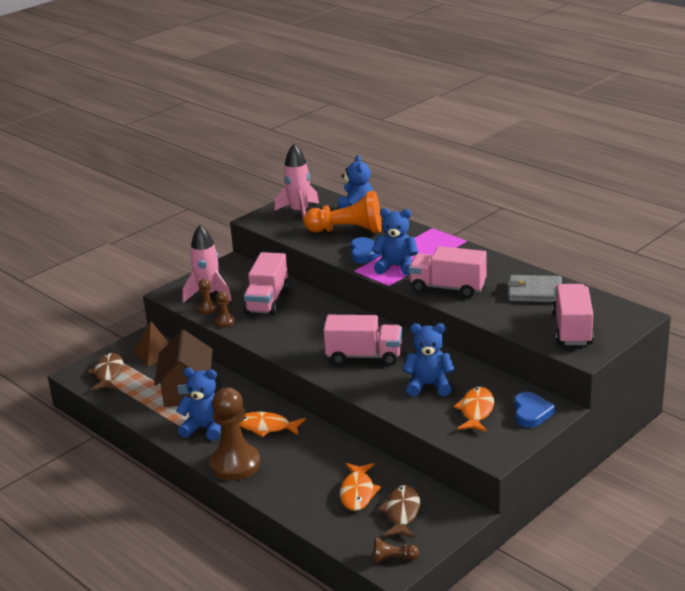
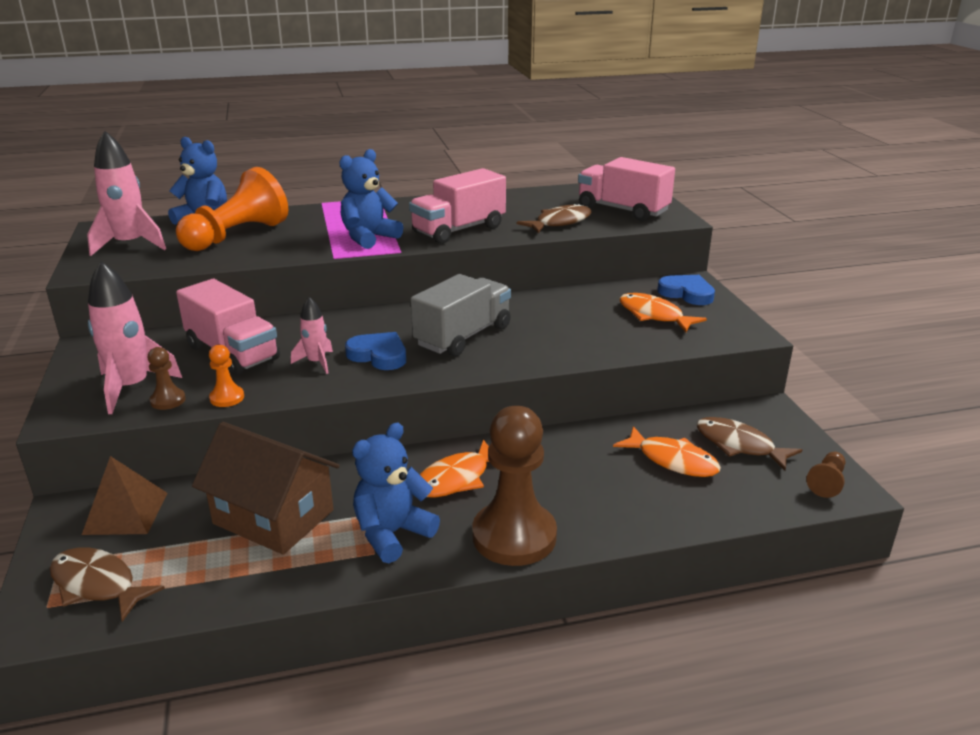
camera: 60 degrees left, 0 degrees up
(225, 322) = (227, 398): brown pawn -> orange pawn
(284, 327) = (316, 362): none -> pink rocket
(364, 356) = (463, 336): pink truck -> grey truck
(365, 253) = (307, 242): blue heart -> blue heart (379, 355)
(429, 385) = (574, 322): blue teddy bear -> none
(511, 315) = (560, 222): none -> brown fish
(534, 292) = (531, 203): grey wallet -> none

